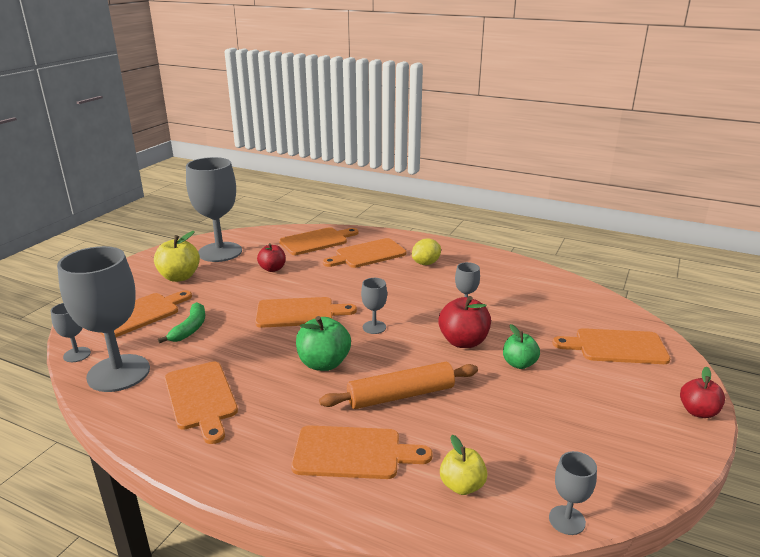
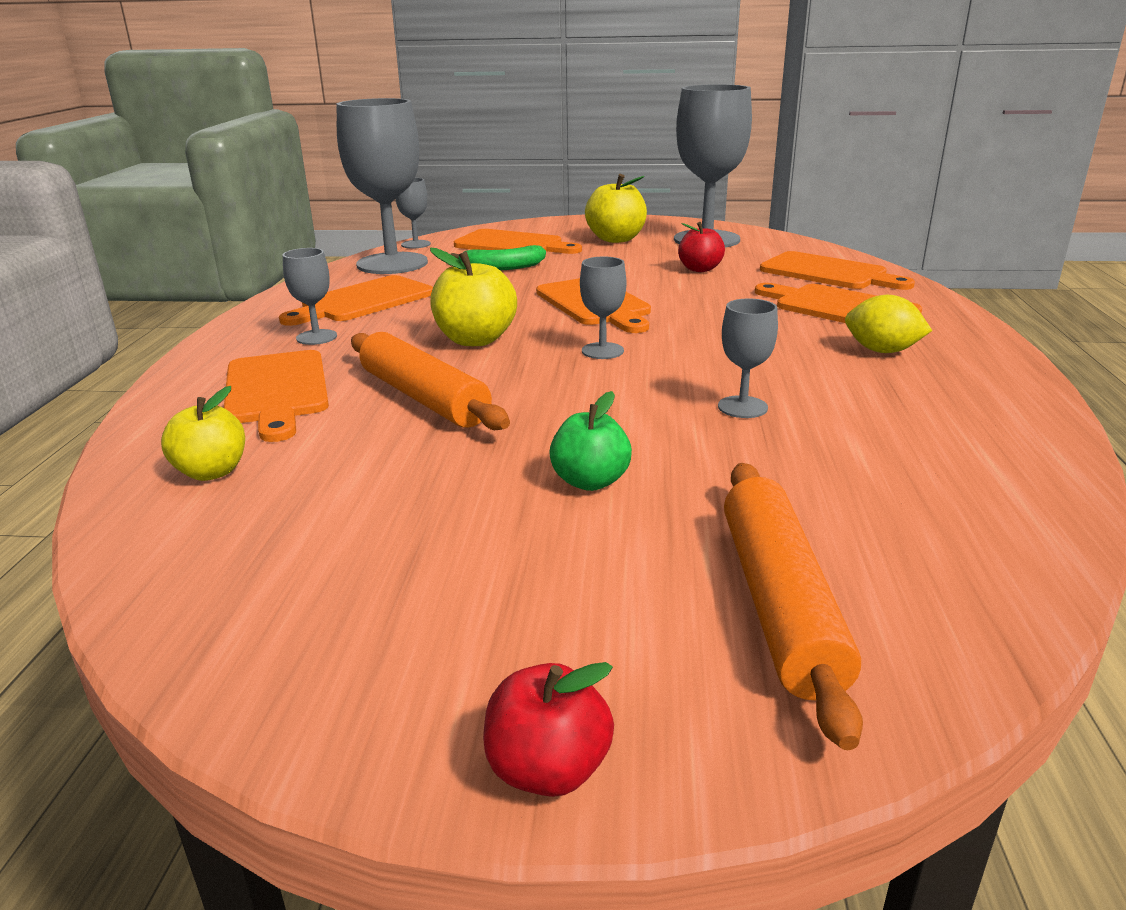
camera: 70 degrees right, 0 degrees up
(324, 363) = (475, 340): green apple -> yellow apple
(463, 341) = (624, 420): red apple -> none
(567, 520) = (123, 574): grey goblet -> grey goblet (316, 337)
(616, 347) = (780, 603): orange cutting board -> orange rolling pin

